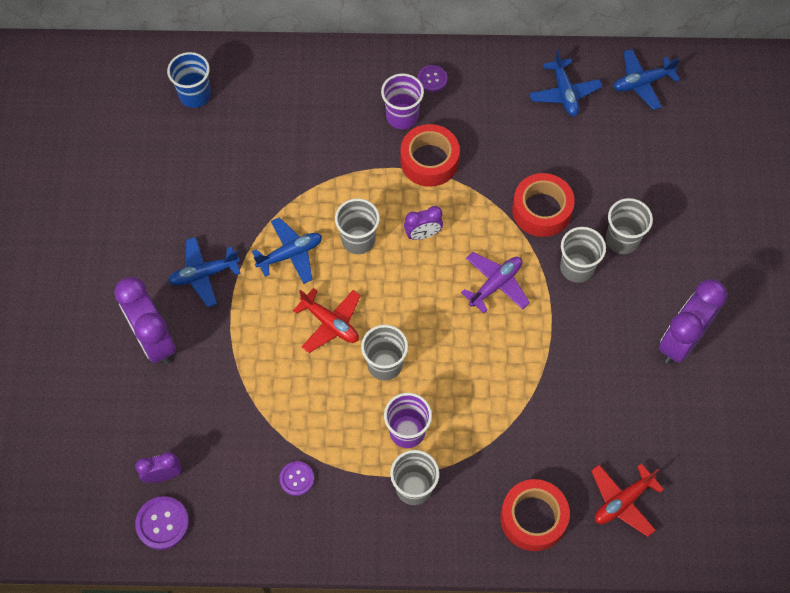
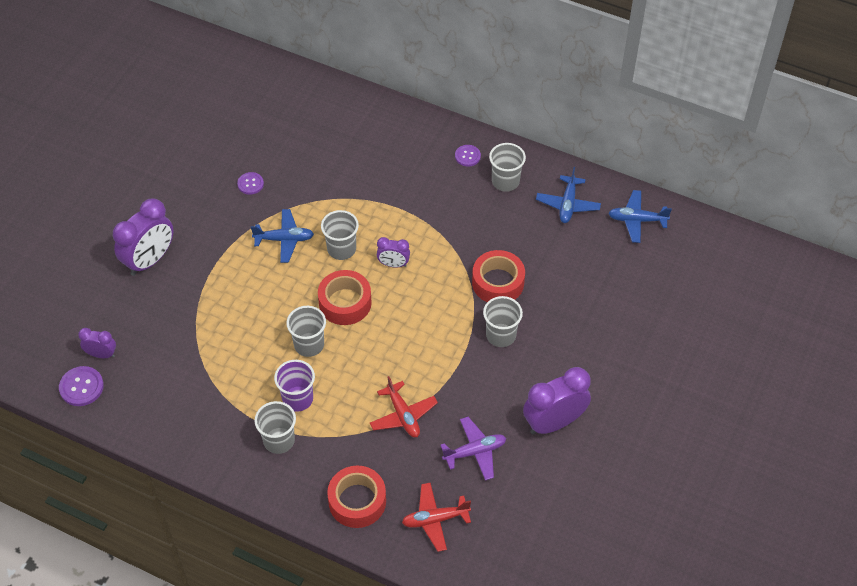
camera: 25 degrees right, 10 degrees down
(154, 340) = (150, 260): purple clock -> purple clock turned 135 degrees counterclockwise
(195, 95) = (279, 102): blue cup -> none
(204, 274) = (212, 229): blue plane -> none
(297, 479) = (195, 397): purple button -> purple button (250, 184)
(330, 323) = (285, 299): red plane -> red plane (403, 415)
(402, 116) = (428, 174): purple cup -> none
(429, 161) = (430, 214): red tape -> red tape (345, 303)
(495, 284) = (429, 322): purple plane -> purple plane (475, 452)
(622, 239) = (550, 329): grey cup -> grey cup (505, 181)

